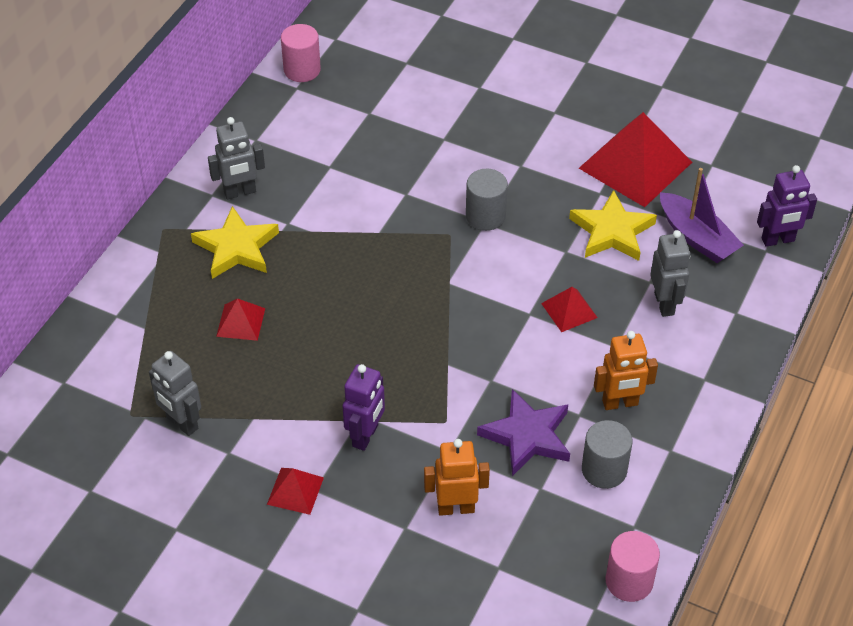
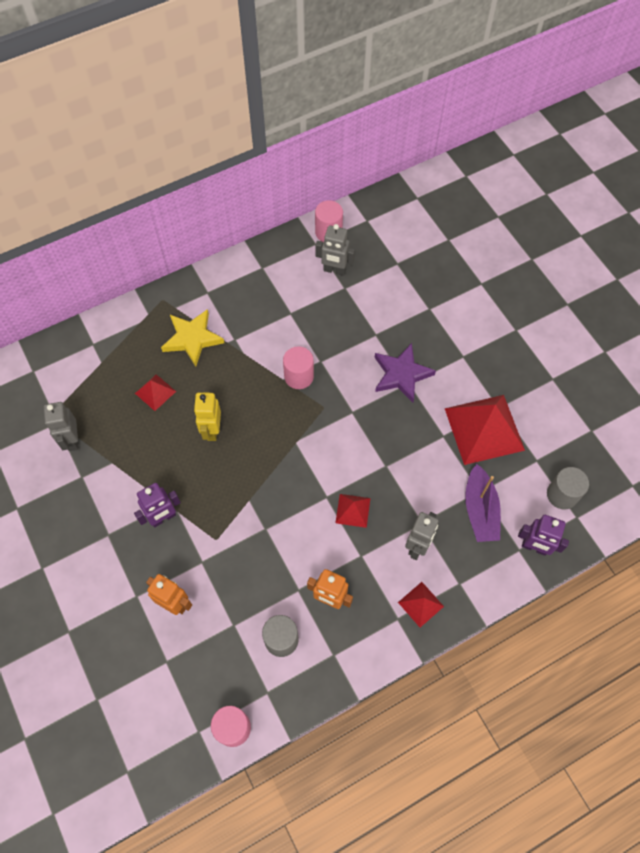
camera: 35 degrees right, 15 degrees up
(240, 192) = (224, 300): grey robot -> grey robot (334, 270)
(295, 491) = (96, 528): red pyramid -> red pyramid (420, 604)
(343, 322) = (212, 430): none -> yellow robot
(395, 220) = (299, 376): none -> pink cylinder
(485, 216) = (356, 408): grey cylinder -> grey cylinder (562, 495)
(527, 436) = (255, 583): purple star -> purple star (401, 374)
(612, 231) = (427, 470): yellow star -> none

